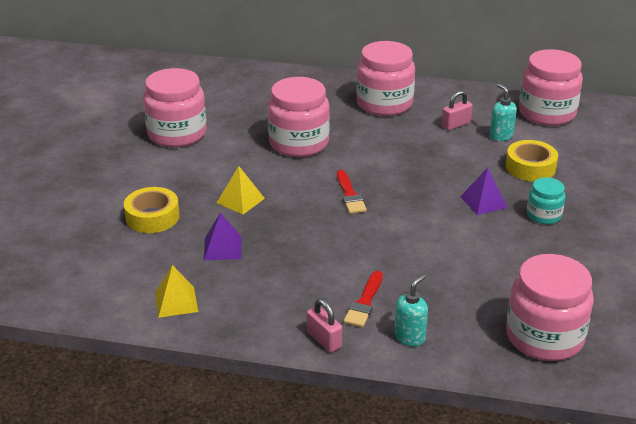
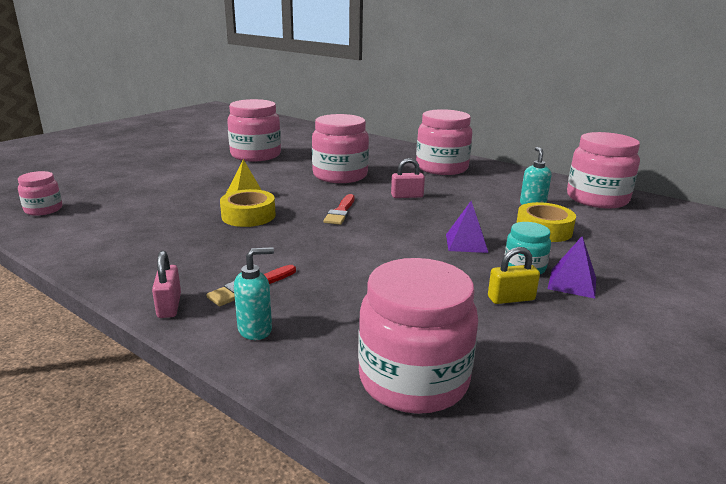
camera: 25 degrees right, 10 degrees down
(62, 280) = (43, 210): none -> pink jar
(152, 217) = (166, 191): yellow tape -> yellow tape (248, 216)
(176, 302) = (95, 243): yellow pyramid -> none
(222, 248) = (187, 219): purple pyramid -> purple pyramid (572, 283)
(456, 125) = (494, 190): pink padlock -> pink padlock (407, 196)
(555, 249) = (511, 298): none -> yellow padlock

